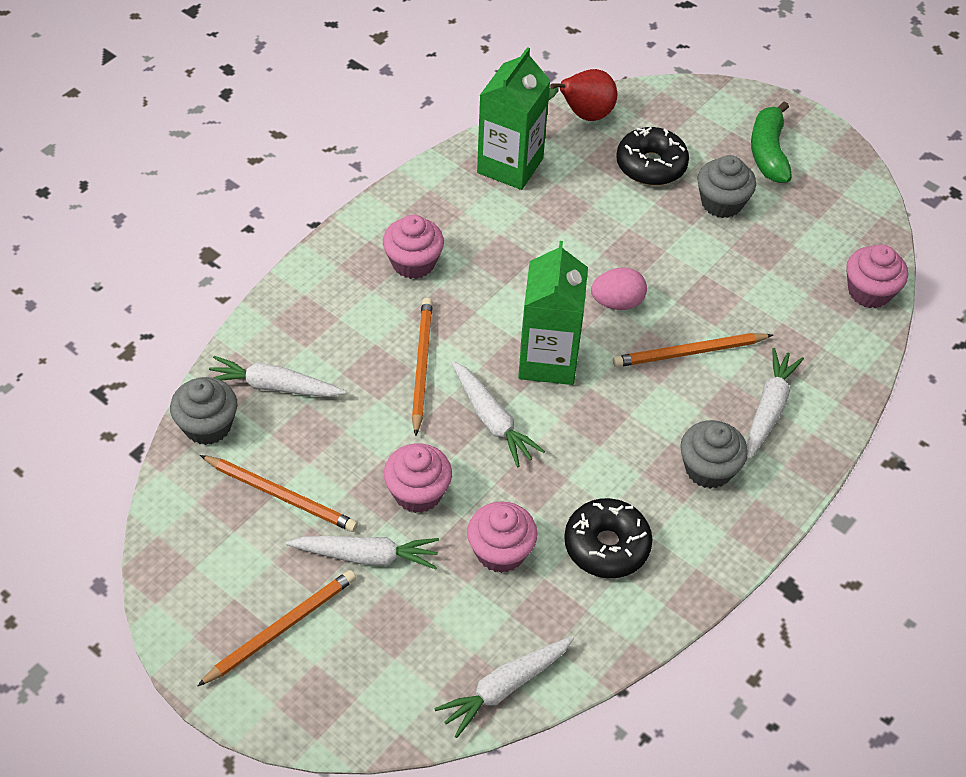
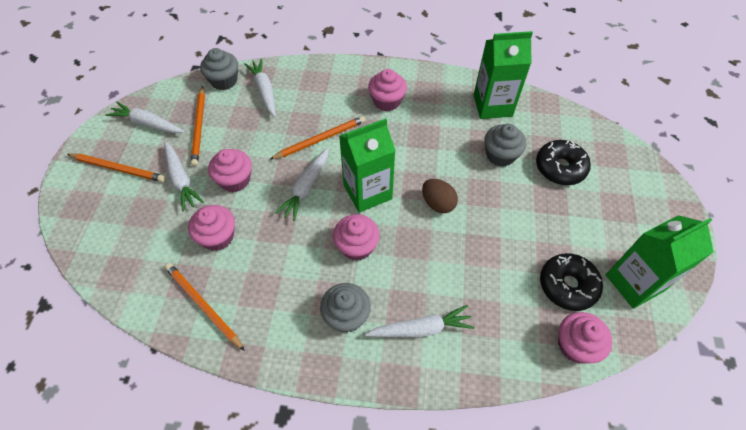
camera: 60 degrees right, 5 degrees up
(504, 688) = (125, 285): white carrot -> white carrot (147, 124)
(582, 116) = (563, 118): red pear -> none
(606, 546) = (252, 288): black donut -> black donut (567, 285)
(617, 302) = (438, 203): pink egg -> brown egg
(621, 412) = (357, 246): none -> pink cupcake
(689, 352) = (430, 260): orange pencil -> orange pencil (203, 305)
(721, 203) = (567, 218): grey cupcake -> grey cupcake (500, 155)
(768, 152) = (637, 223): green banana -> none
(833, 201) = (634, 283): none -> green carton

